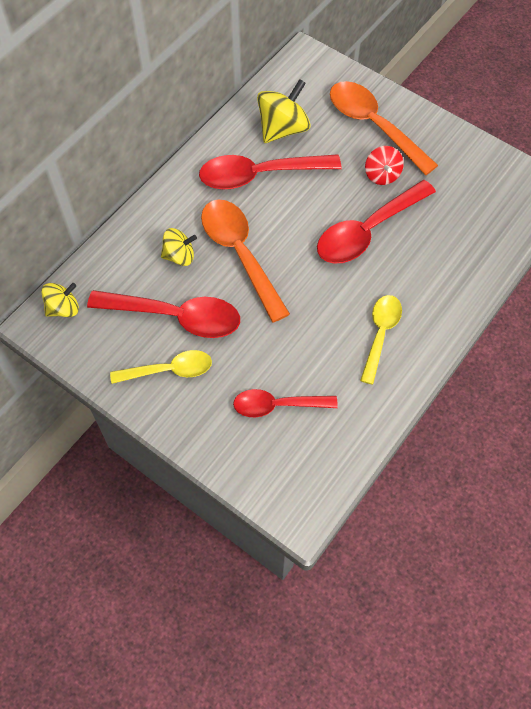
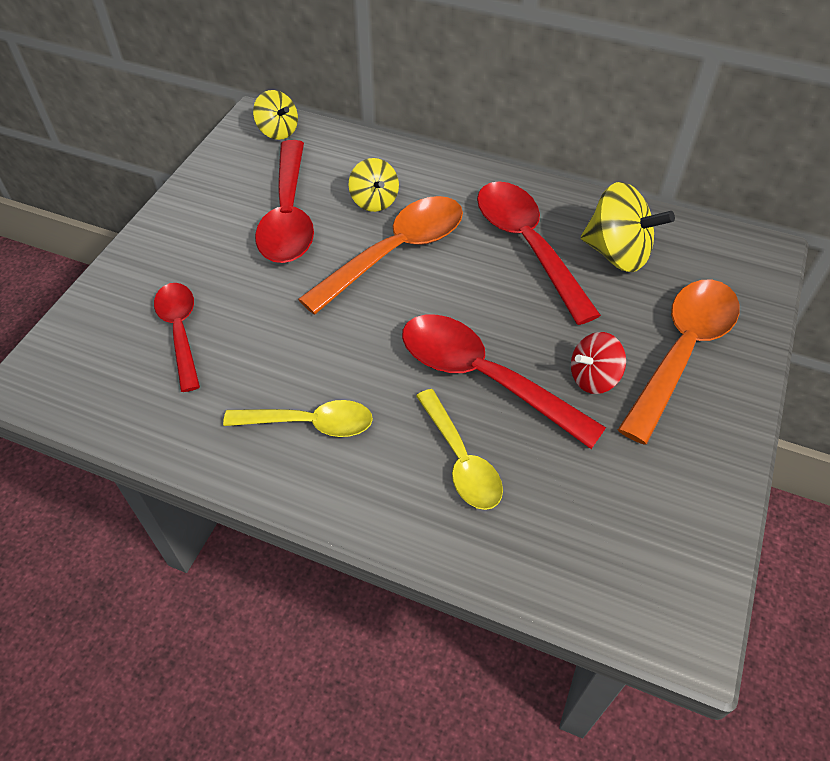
camera: 75 degrees right, 10 degrees down
(169, 370) = (215, 226): yellow spoon -> yellow spoon (461, 460)

